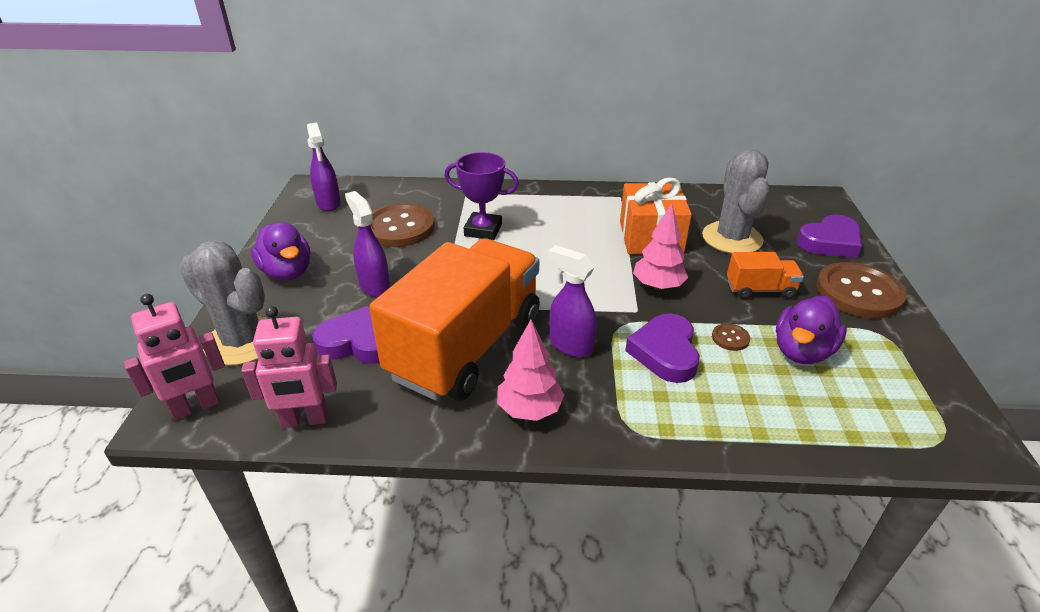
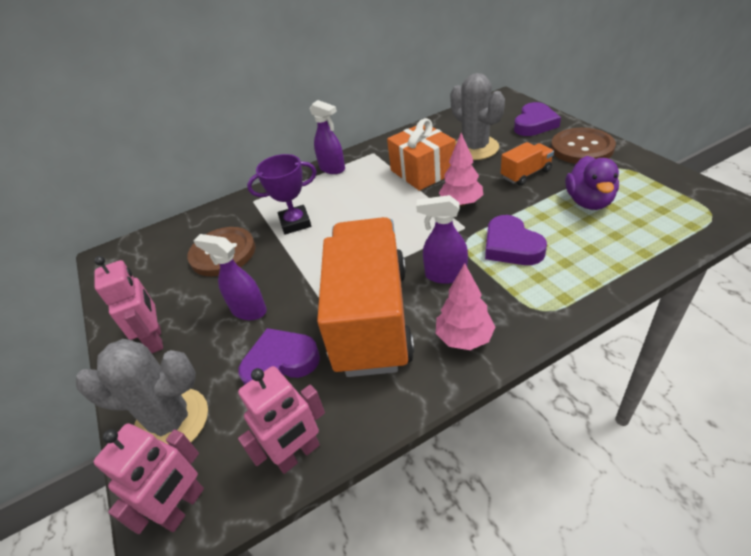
camera: 25 degrees left, 5 degrees up
(287, 272) = (156, 339): purple duck -> pink robot
(328, 203) = (137, 263): purple spray bottle -> purple spray bottle (332, 169)
(730, 338) = (540, 215): brown button -> none

